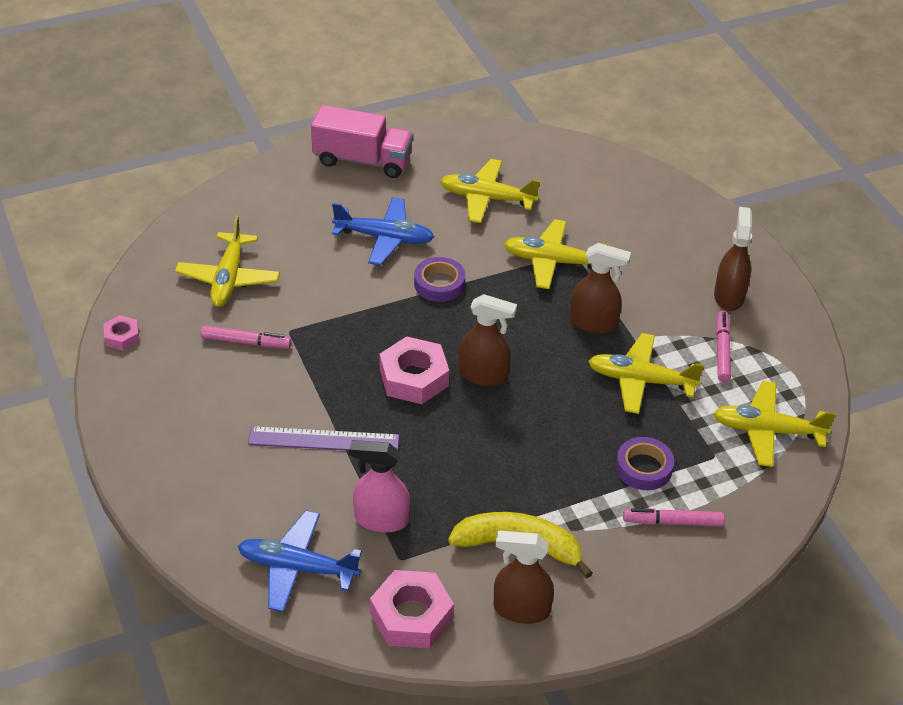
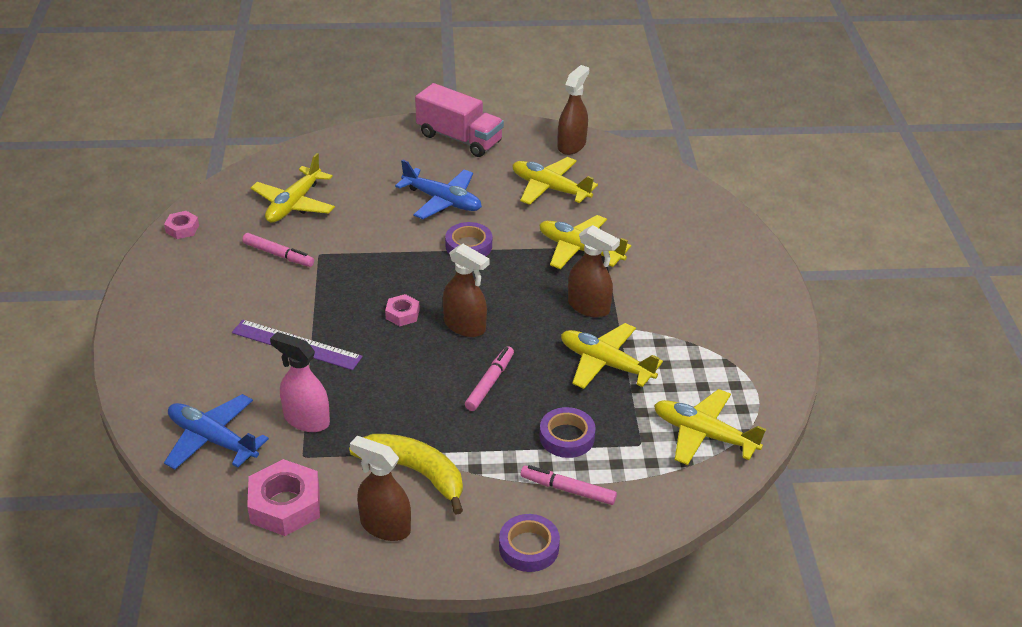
camera: 20 degrees right, 5 degrees down
(414, 378) = (402, 314): pink nut -> pink nut, size x0.54
(667, 591) = (529, 547): none -> purple tape
(722, 350) = (697, 356): pink marker -> pink marker (489, 383)
(729, 296) = (729, 313): brown spray bottle -> brown spray bottle (571, 145)

